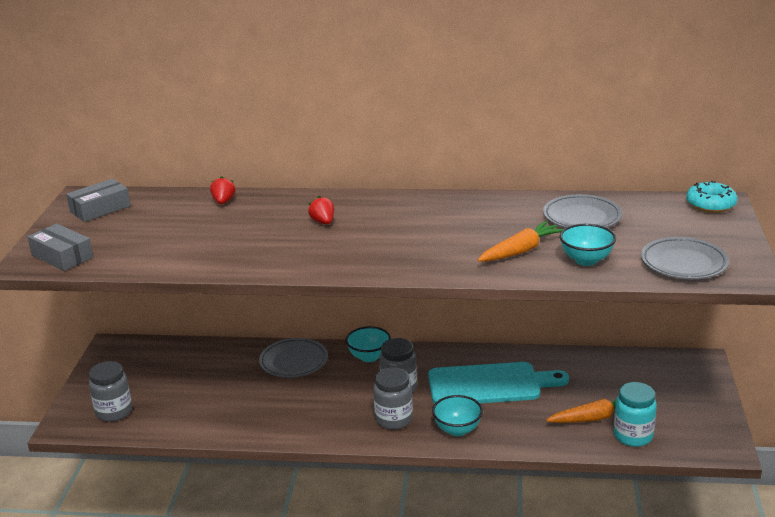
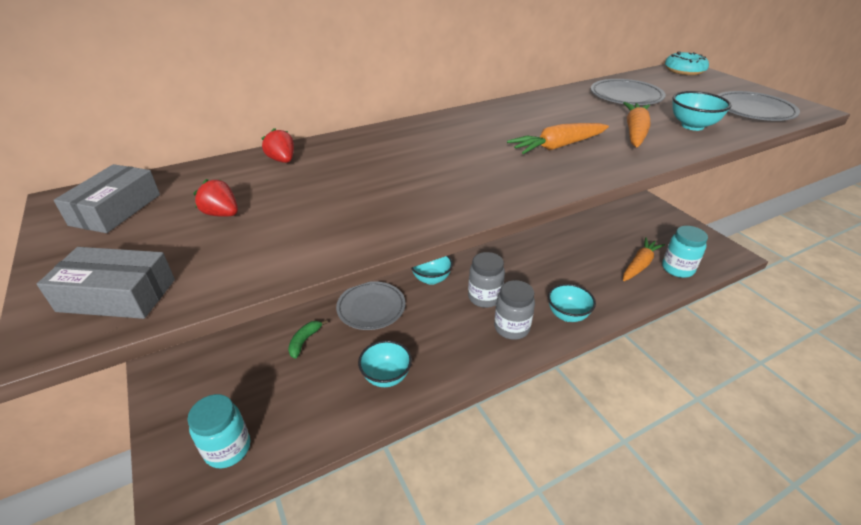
camera: 35 degrees left, 10 degrees up
(114, 412) = (228, 449): grey jar -> turquoise jar
(220, 366) = (304, 341): none -> green banana
(255, 413) = (386, 376): none -> turquoise bowl
(323, 222) = (423, 153): red strawberry -> red strawberry (221, 214)
(431, 245) = (558, 146): none -> orange carrot
(490, 384) = (545, 267): turquoise cutting board -> none

